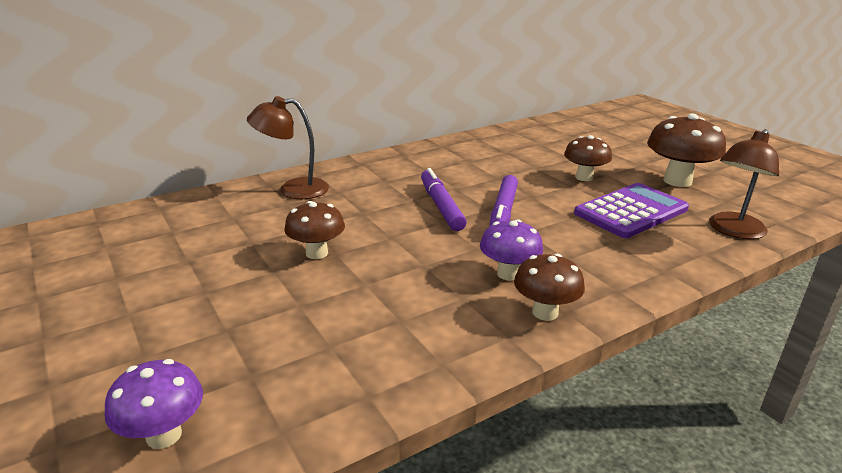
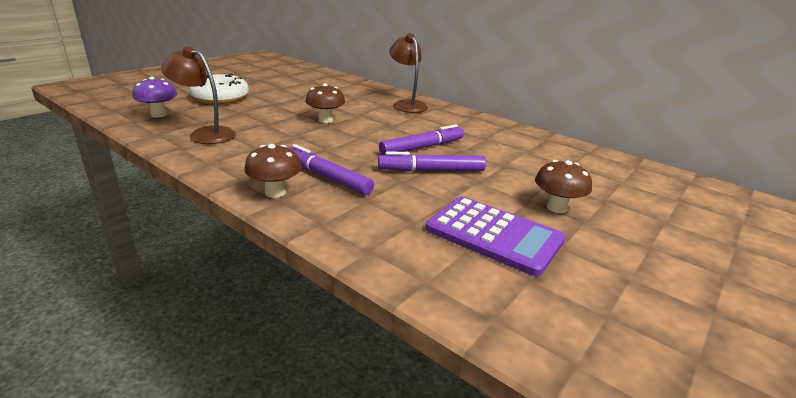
camera: 70 degrees right, 0 degrees up
(117, 349) = (220, 98): none -> white donut
(508, 274) = (327, 177): purple mushroom -> purple marker
(677, 181) = (627, 274): brown mushroom -> none
(733, 231) = (504, 311): brown lamp -> brown lamp (205, 134)

